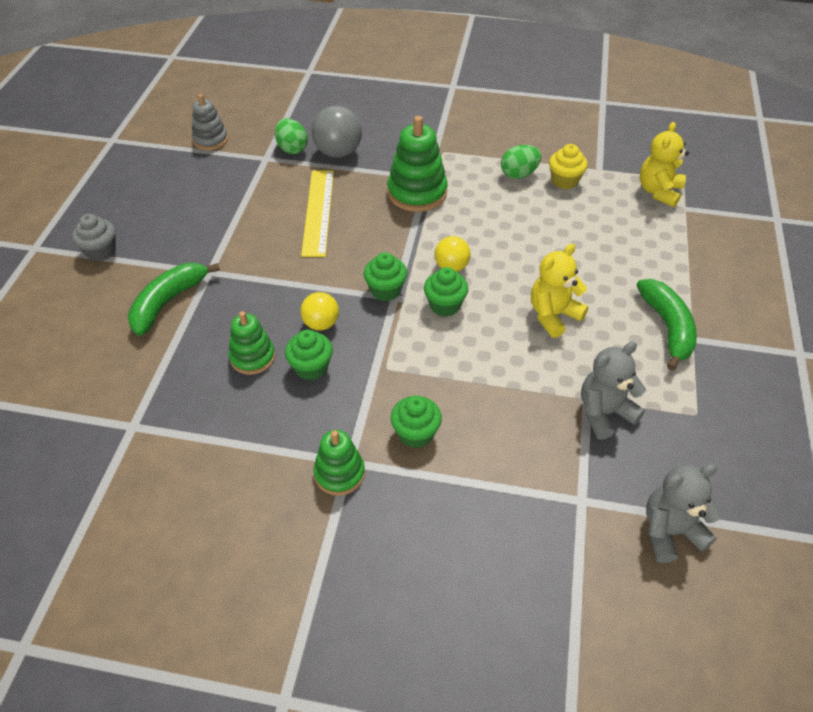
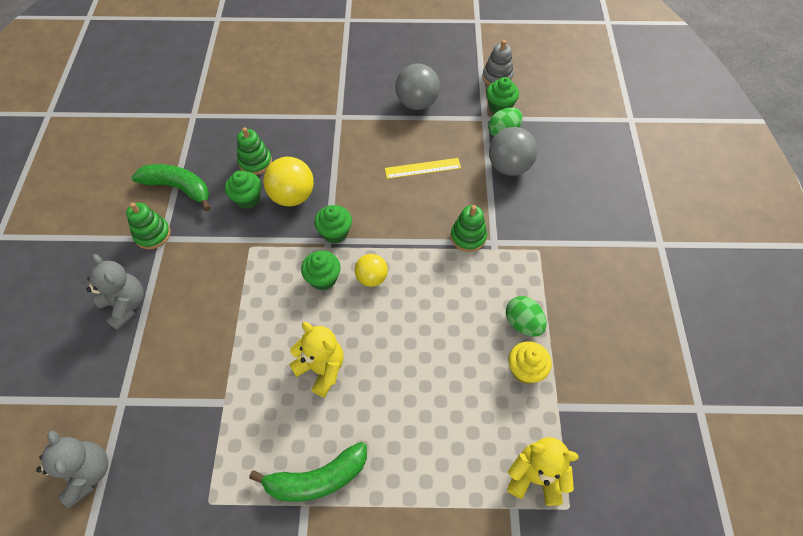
camera: 80 degrees right, 10 degrees up
(101, 251) = (349, 53): grey cupcake -> none
(168, 302) = (304, 102): green banana -> green banana (178, 188)
(219, 204) = (417, 103): none -> grey ball
(318, 212) = (422, 168): yellow ruler -> yellow ruler, size x0.66
(321, 324) = (292, 196): yellow ball -> yellow ball, size x1.60
(415, 433) = (186, 276): green cupcake -> green cupcake (499, 106)
(417, 193) = (468, 237): green stacking toy -> green stacking toy, size x0.62
(604, 413) = (208, 417): grey teddy bear -> grey teddy bear (126, 305)

